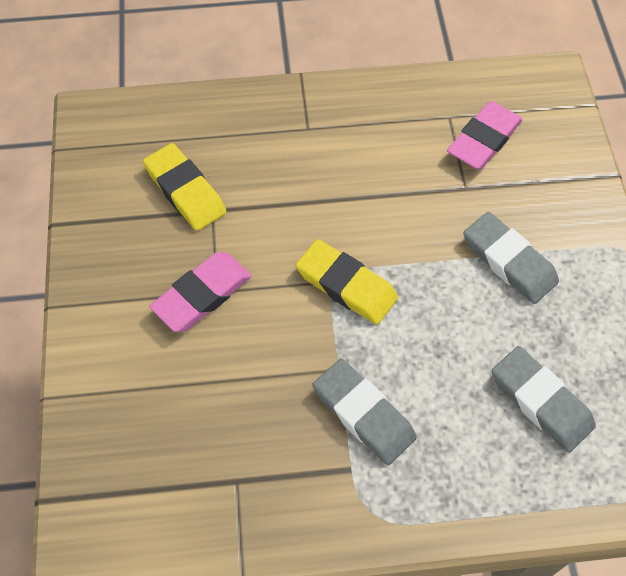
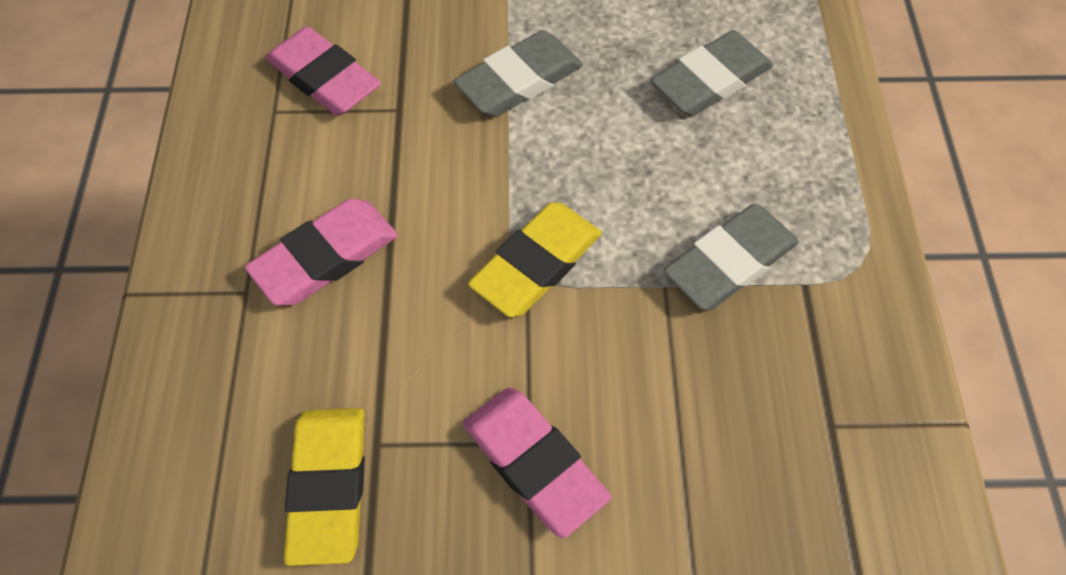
camera: 85 degrees left, 0 degrees up
(185, 191) = (329, 486): yellow eraser -> yellow eraser turned 60 degrees counterclockwise
(337, 164) = (325, 257): none -> pink eraser

